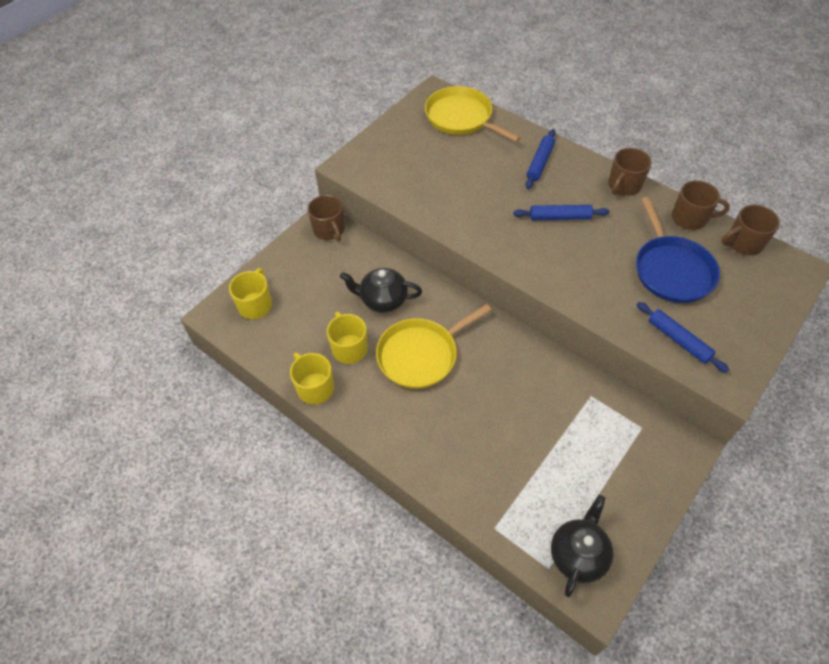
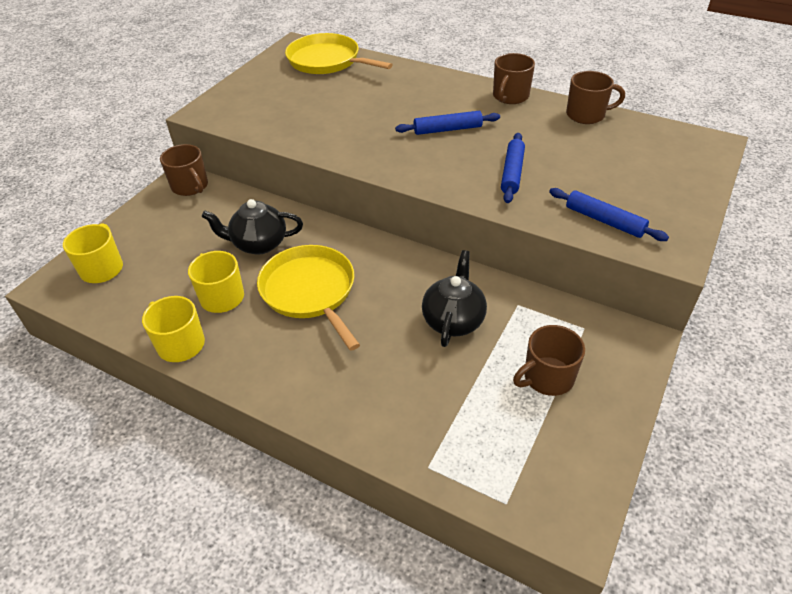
camera: 10 degrees left, 10 degrees down
(421, 355) = (310, 291): yellow pan -> yellow pan turned 105 degrees clockwise
(540, 163) = (417, 88): blue rolling pin -> blue rolling pin (512, 173)
(578, 554) = (540, 480): black teapot -> black teapot (453, 320)
(671, 270) = (579, 160): blue pan -> none
(743, 243) = (648, 129): brown mug -> brown mug (547, 377)

